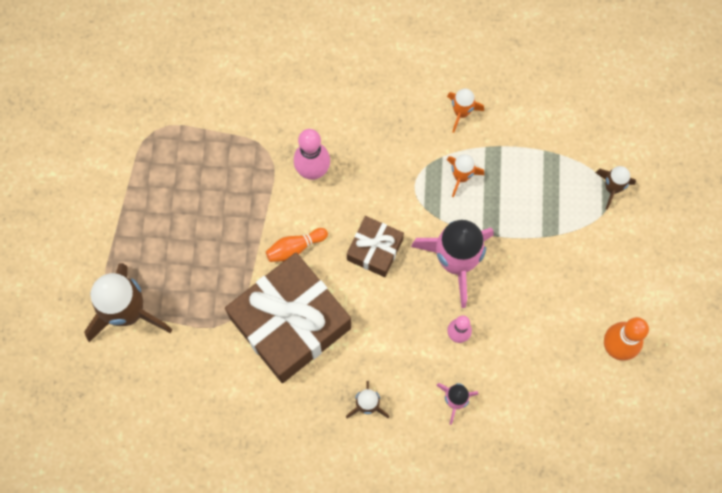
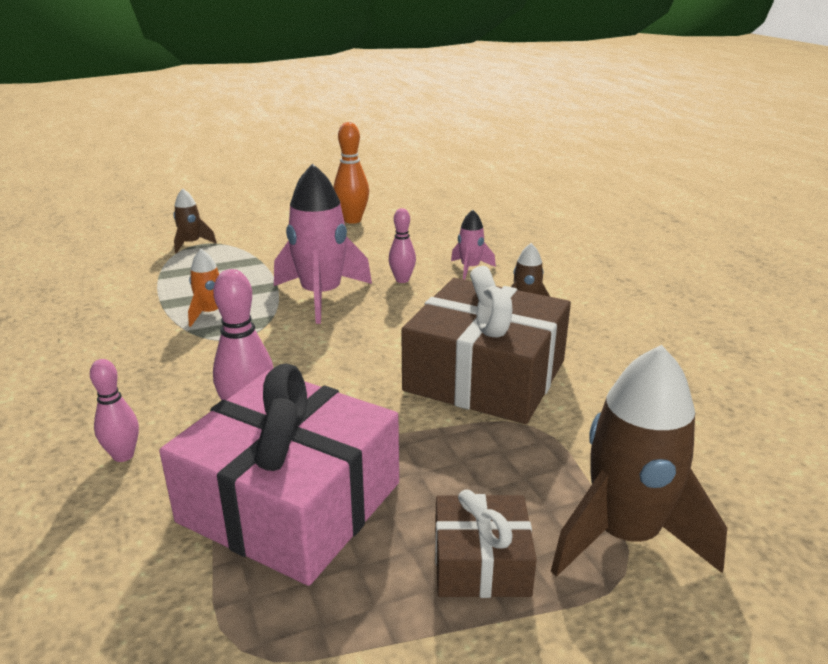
camera: 115 degrees left, 45 degrees down
(229, 172) = (290, 502): none -> pink gift
(295, 248) = (380, 400): orange bowling pin -> none
(308, 101) = (123, 455): none -> pink bowling pin
(375, 249) = (340, 343): brown gift -> brown gift (481, 562)
(461, 112) = (117, 331): orange rocket -> none

